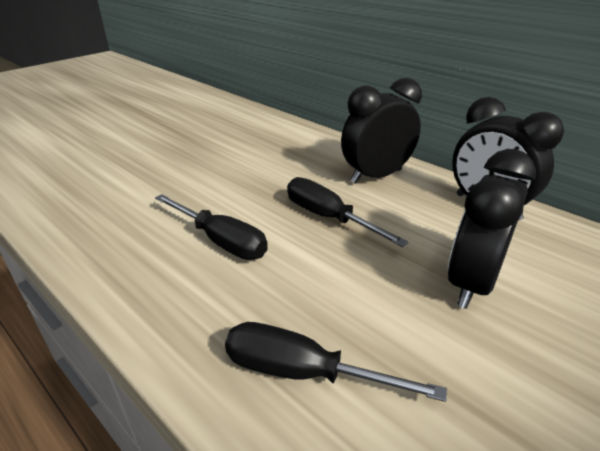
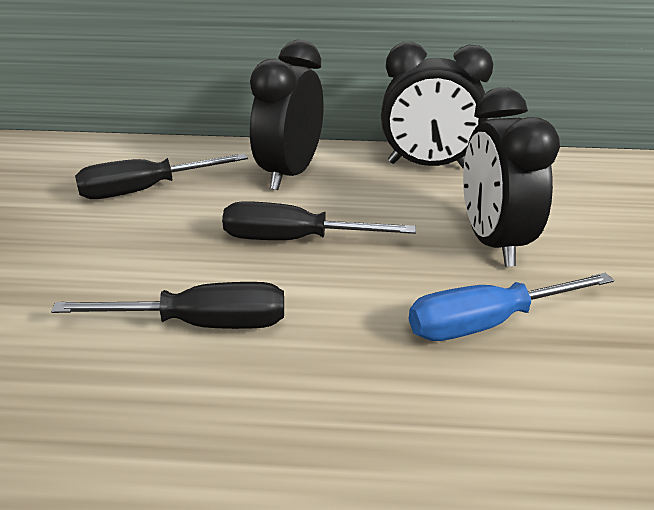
camera: 40 degrees left, 0 degrees up
(303, 372) = (457, 401): black screwdriver -> black screwdriver (145, 190)
(390, 336) = (486, 323): none -> blue screwdriver

